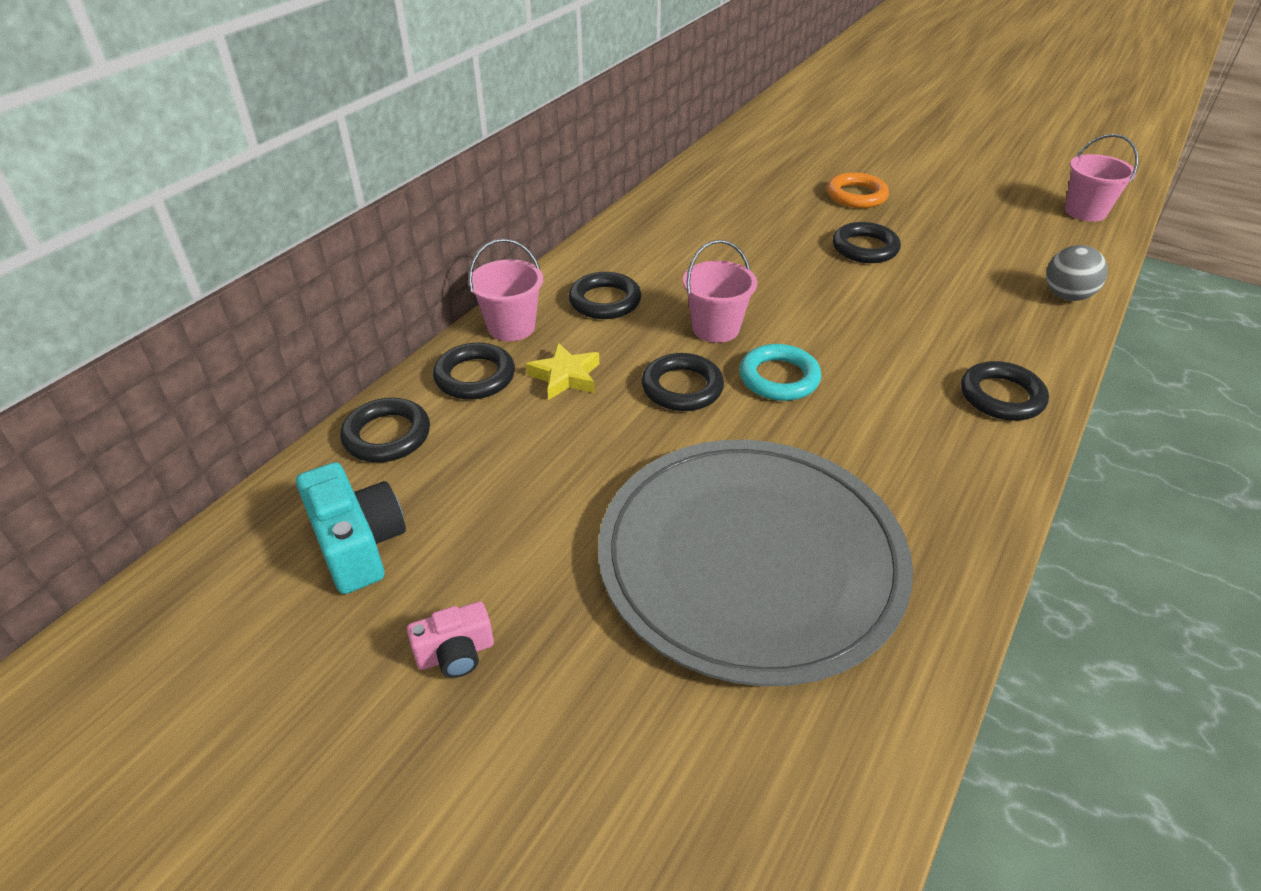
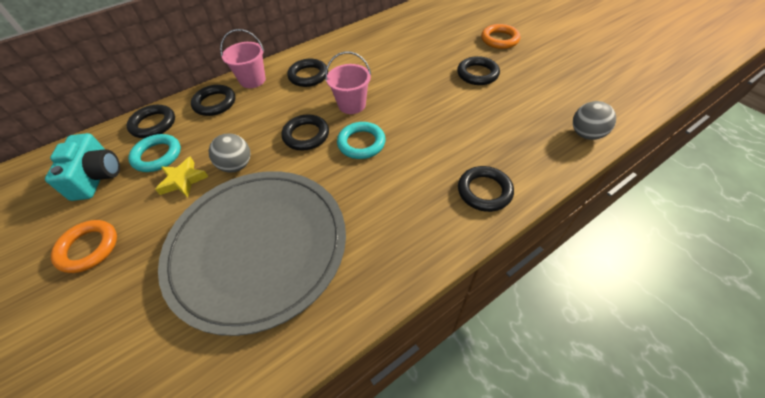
camera: 25 degrees right, 10 degrees up
(445, 481) = (157, 156): none -> turquoise ring
(456, 653) = (88, 248): pink camera -> orange ring
(565, 376) = (255, 114): yellow star -> yellow star (183, 180)
(606, 459) = (236, 166): none -> grey ball
(1085, 211) = (649, 78): pink bucket -> none

